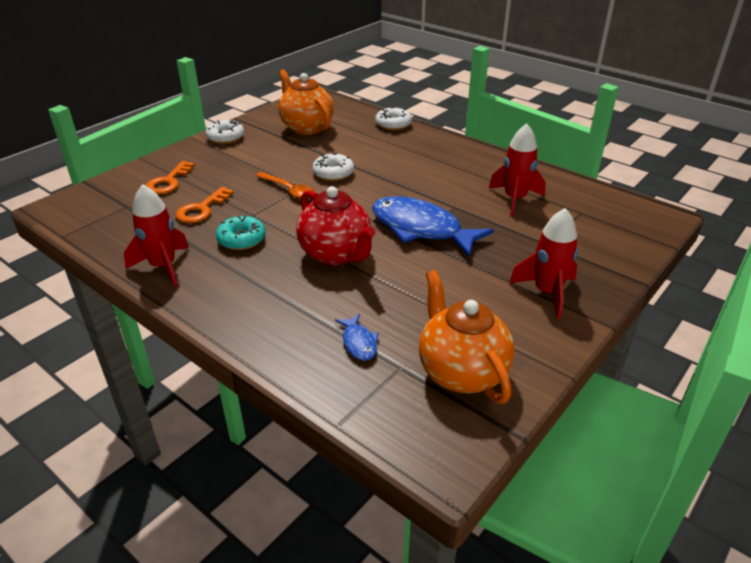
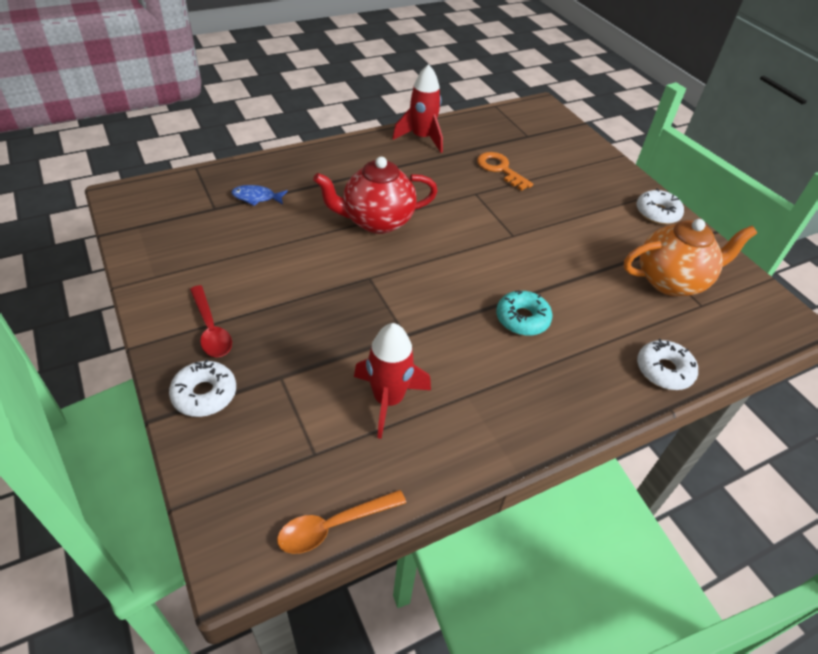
camera: 110 degrees right, 10 degrees up
(168, 182) = (563, 161): orange key -> none
(241, 239) = (436, 179): turquoise donut -> turquoise donut (522, 319)
(289, 190) = (510, 225): orange spoon -> orange spoon (333, 526)
(333, 173) = (534, 266): white donut -> white donut (204, 394)
(421, 229) = (379, 289): blue fish -> none
(461, 371) = (180, 233): orange teapot -> none
(547, 292) = (211, 329): red rocket -> red spoon

